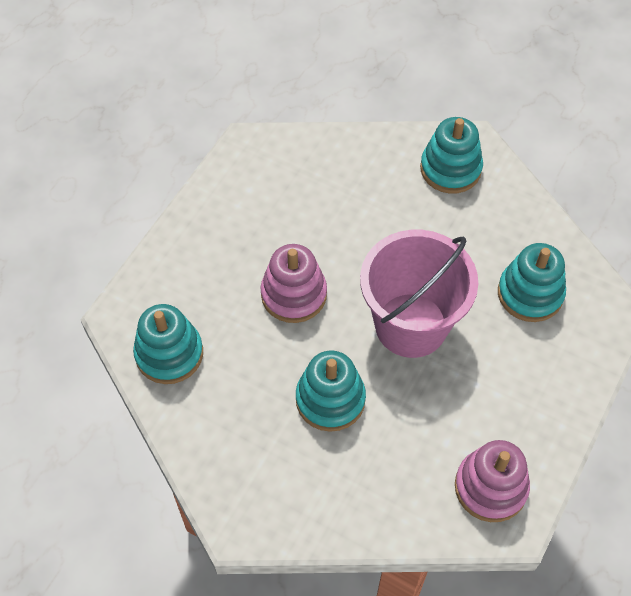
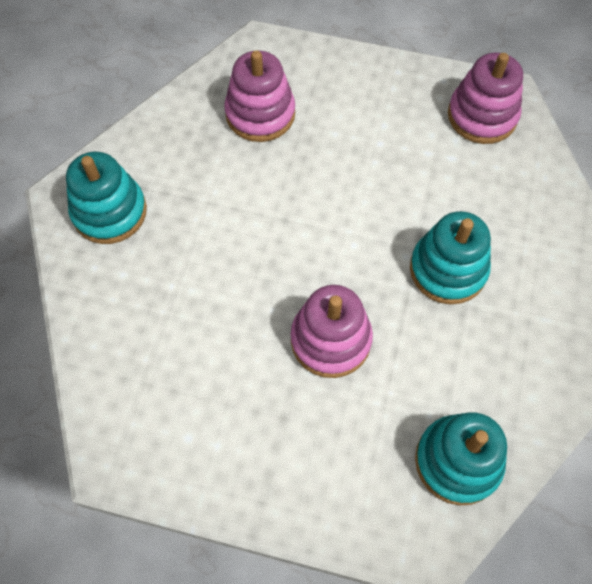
camera: 105 degrees left, 5 degrees up
(411, 325) = (332, 212): pink bucket -> none
(530, 294) = (260, 114): turquoise stacking toy -> pink stacking toy

